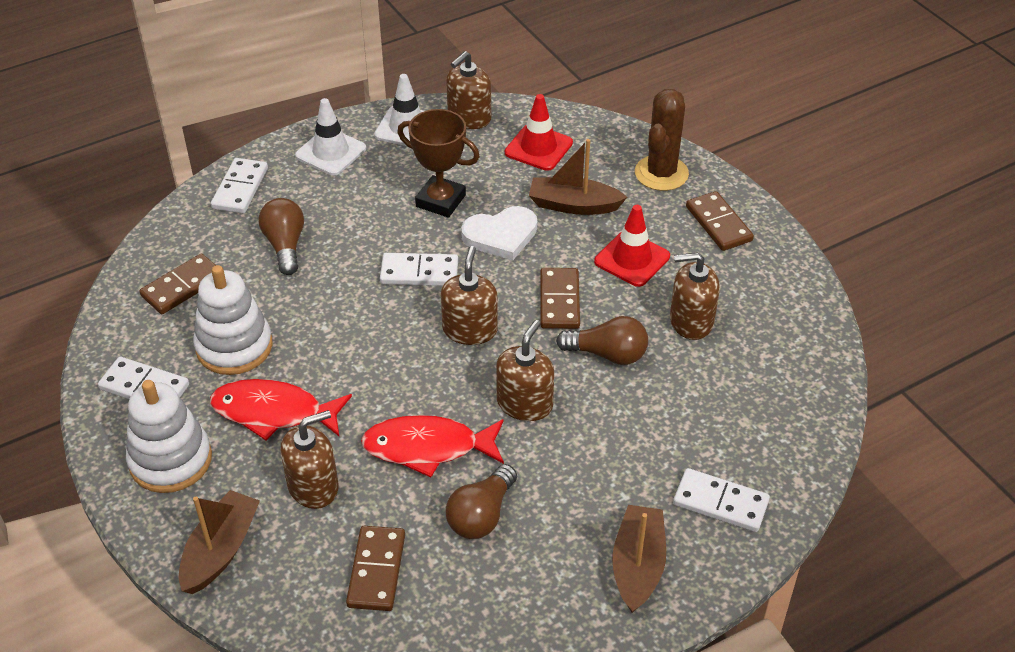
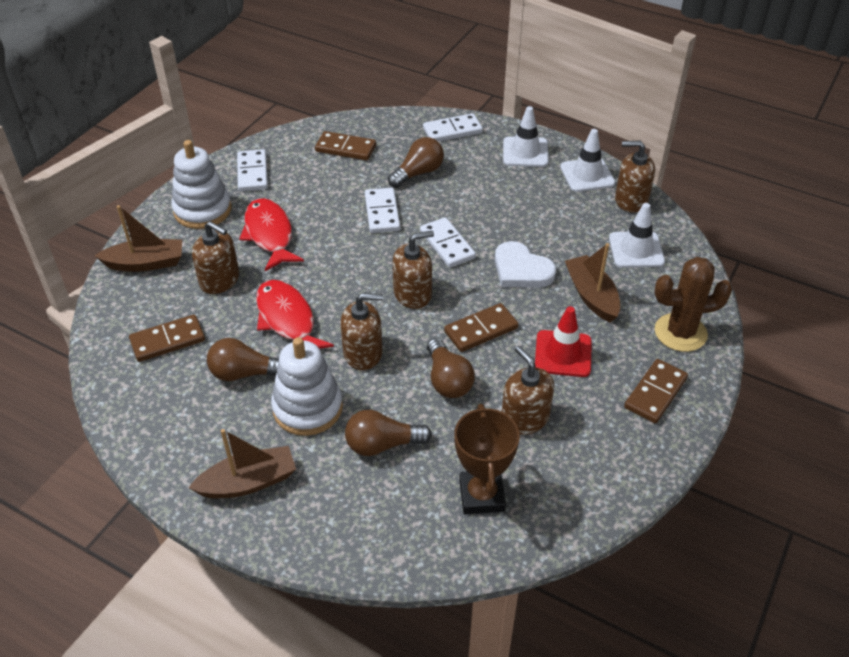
camera: 60 degrees right, 0 degrees up
(234, 346) = (312, 193): white stacking toy -> white stacking toy (307, 408)
(440, 201) = (528, 224): brown trophy -> brown trophy (481, 495)
(538, 148) = (636, 250): red traffic cone -> white traffic cone
(656, 437) = (382, 444): none -> brown light bulb
(720, 503) = (341, 512): white domino -> white domino (382, 213)

